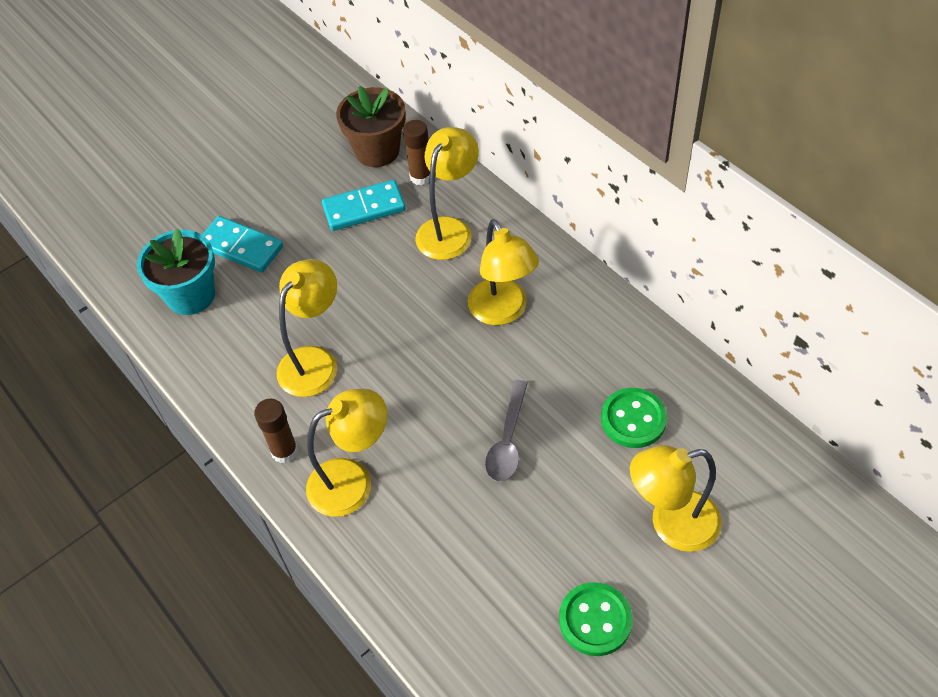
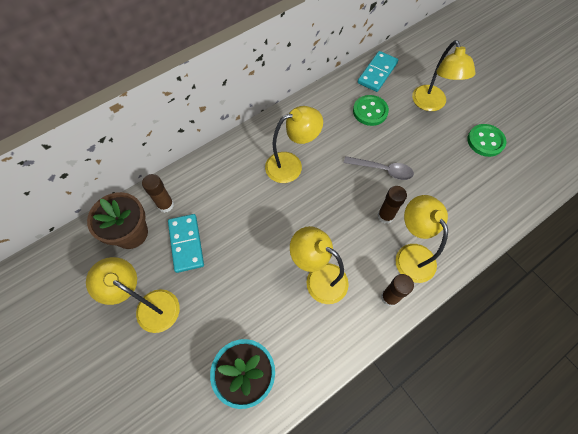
camera: 90 degrees left, 10 degrees up
(241, 247) = (204, 336): turquoise domino -> turquoise domino (377, 73)
(419, 445) = (385, 216): none -> brown glue stick
(449, 229) = (218, 190): yellow lamp -> yellow lamp (150, 305)

